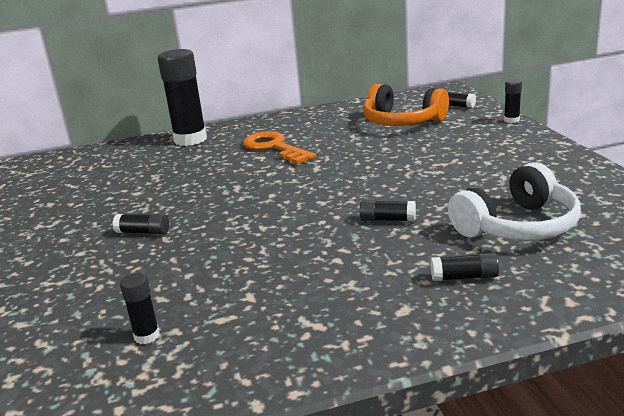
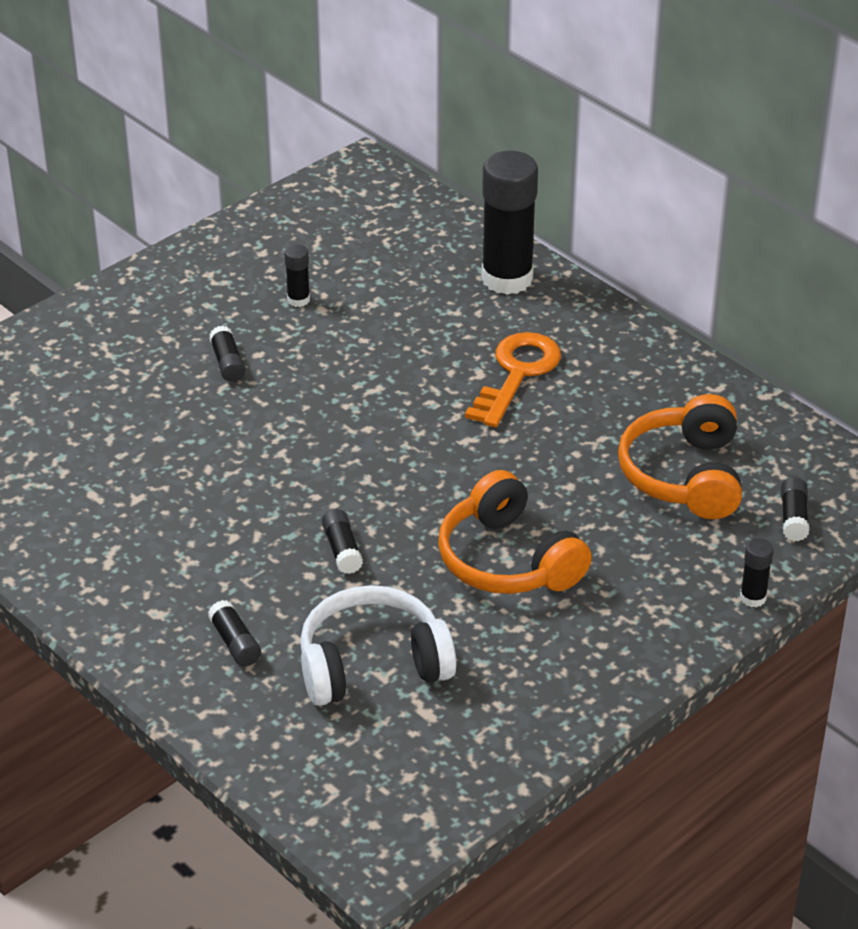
camera: 60 degrees right, 15 degrees up
(147, 336) = (47, 457): black glue stick -> black glue stick (298, 300)
(438, 171) = (508, 560): none -> orange headphones
(517, 226) = (372, 664): white headphones -> white headphones turned 135 degrees clockwise

